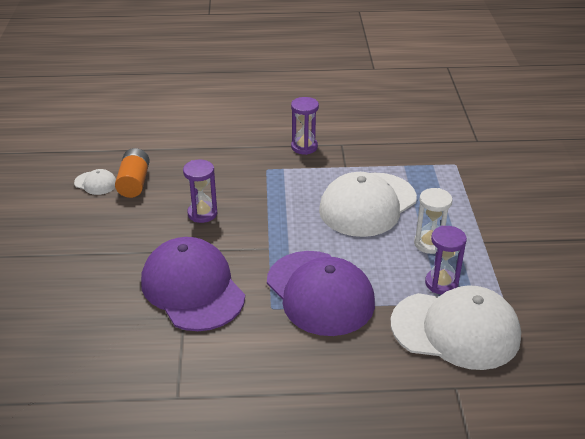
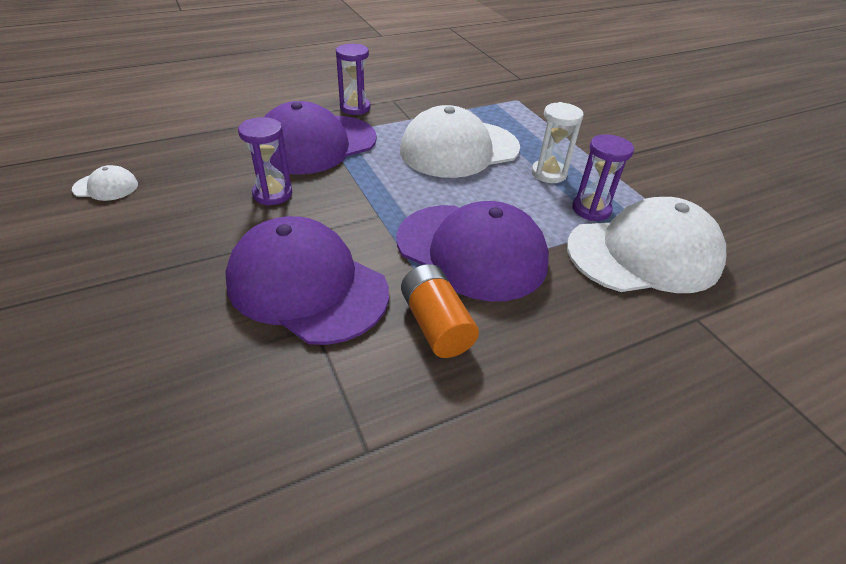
camera: 25 degrees left, 5 degrees up
(134, 183) = (162, 177): orange battery -> orange battery (436, 324)
(254, 177) = (315, 144): none -> purple cap
(367, 204) = (459, 149): white cap -> white cap turned 45 degrees clockwise

